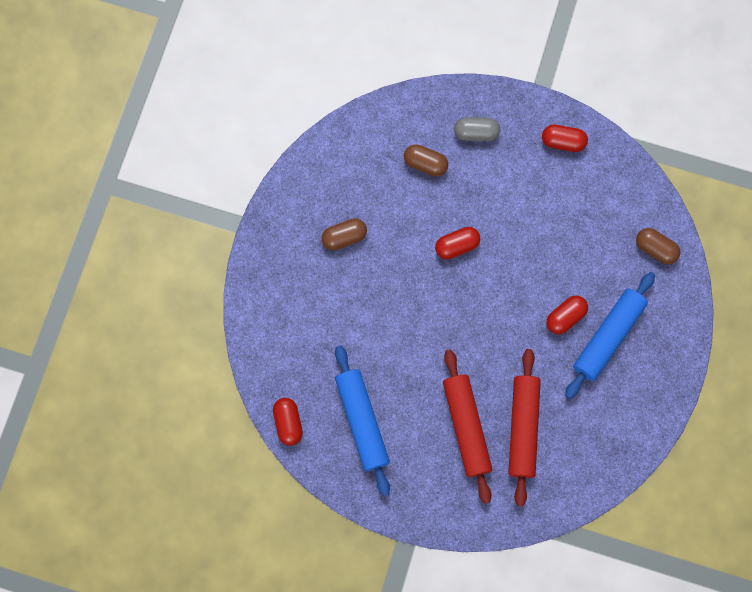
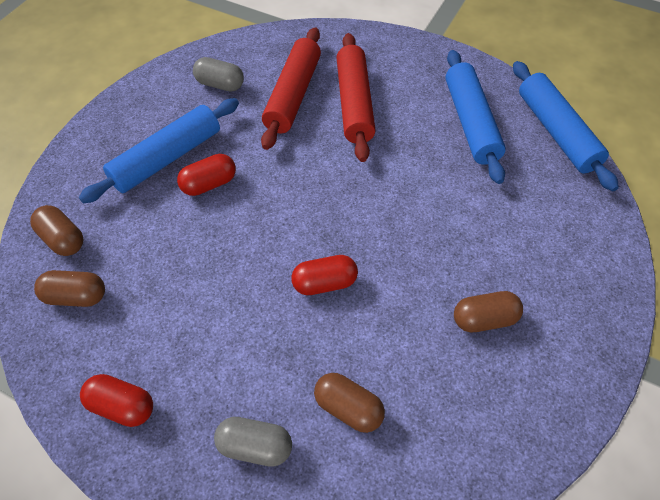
camera: 170 degrees left, 20 degrees down
(288, 423) = (556, 132): red capsule -> blue rolling pin
(592, 430) = (220, 84): none -> grey capsule
(624, 207) = (76, 296): none -> brown capsule

